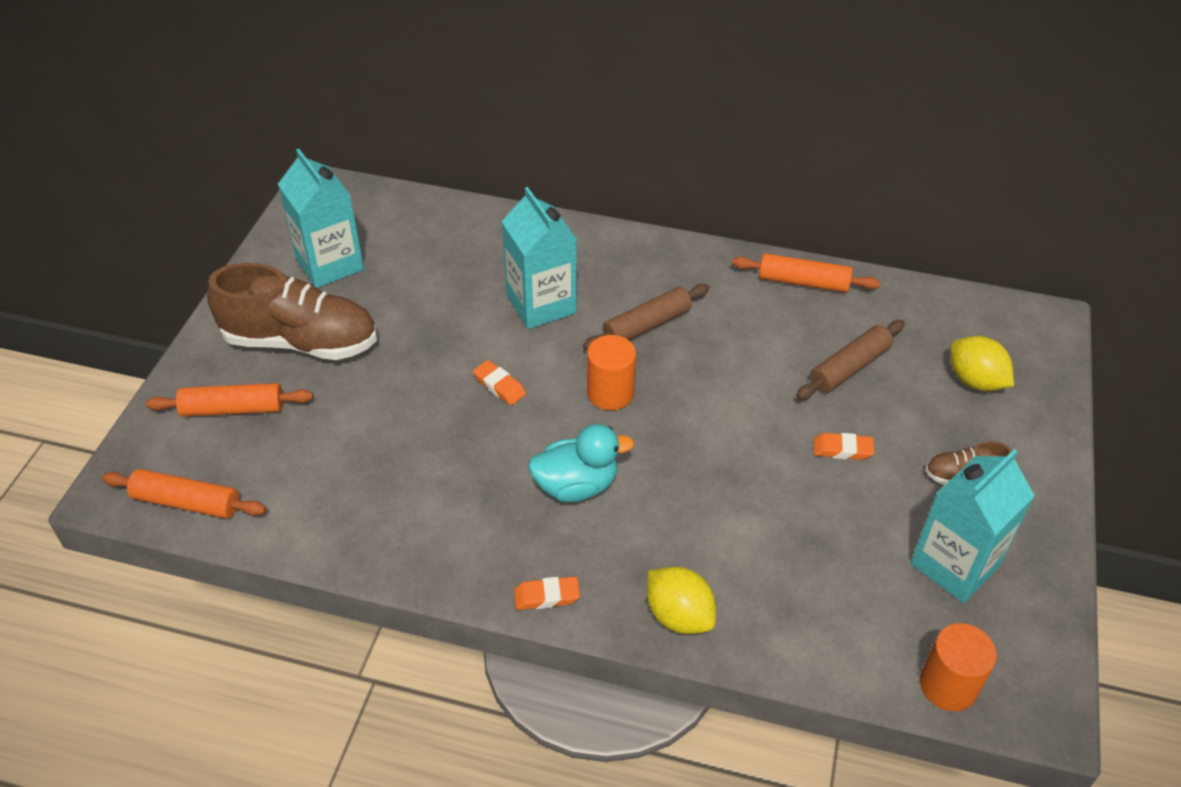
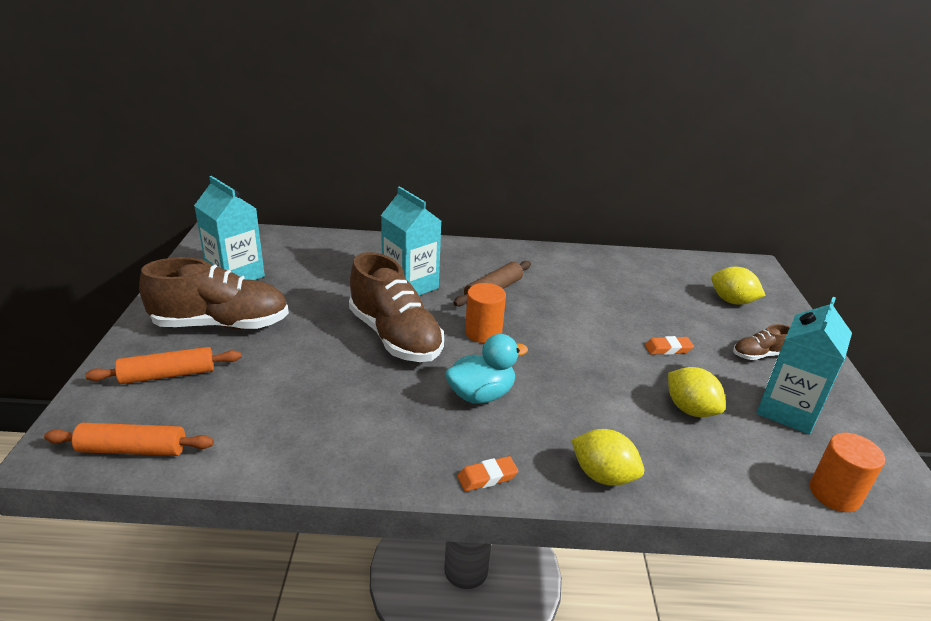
camera: 15 degrees left, 15 degrees down
(499, 386) = (395, 336): orange eraser -> brown shoe
(803, 282) = (590, 259): orange rolling pin -> none
(827, 544) = (690, 409): none -> yellow lemon
(849, 368) = (646, 301): brown rolling pin -> none

